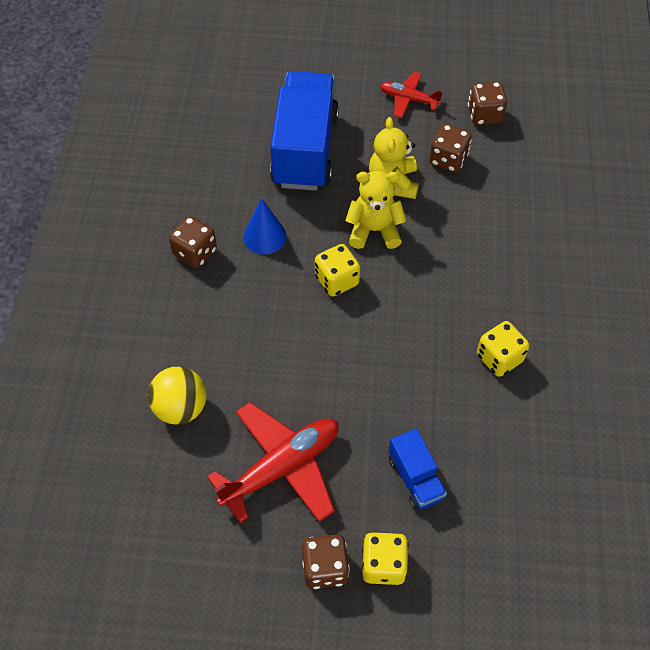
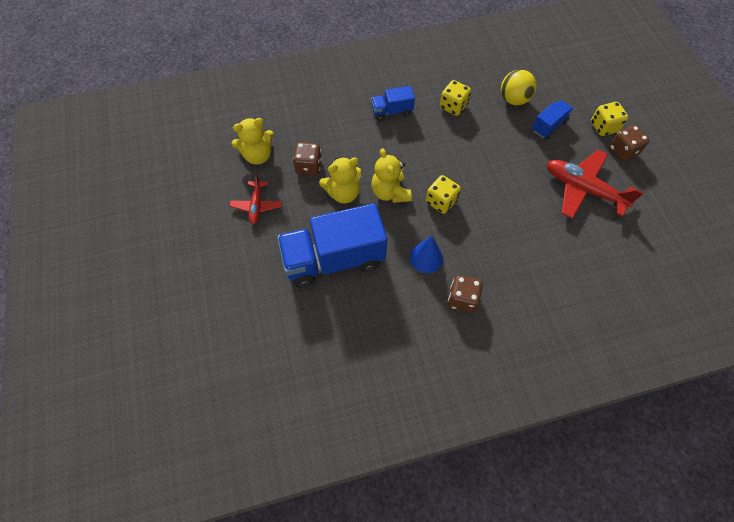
camera: 110 degrees left, 5 degrees up
(181, 408) = (581, 257): yellow ball -> yellow ball (513, 99)
(484, 115) = (258, 155): brown dice -> yellow teddy bear
(514, 276) = (392, 111): none -> blue truck

